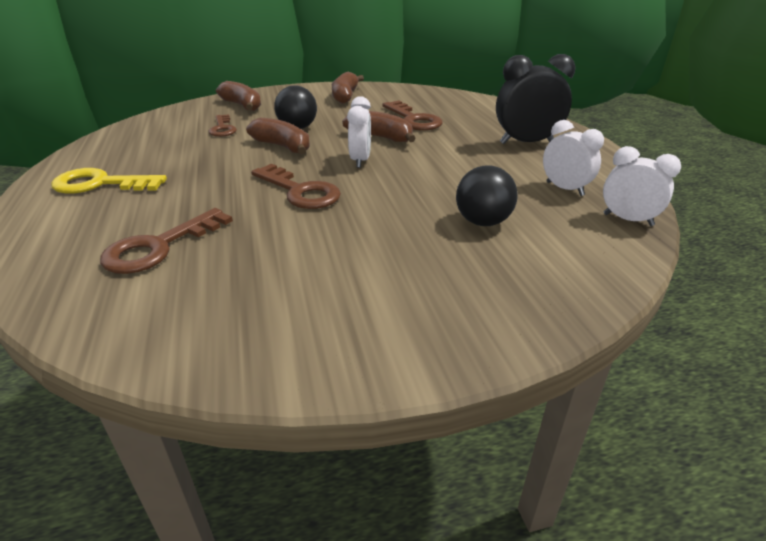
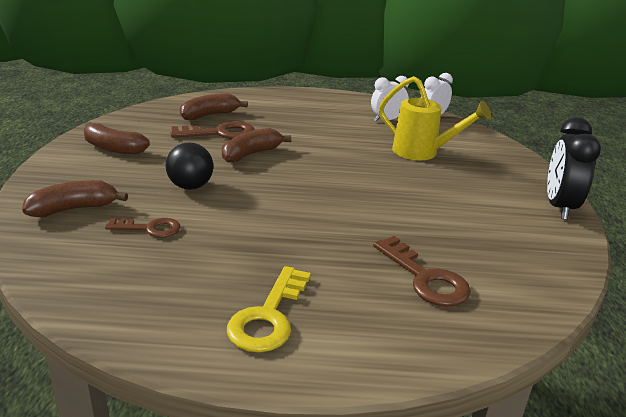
camera: 75 degrees left, 5 degrees down
(282, 146) = (237, 200): brown banana -> brown banana (210, 115)
(300, 191) = (347, 205): brown key -> none
(360, 160) = (298, 171): white clock -> none
(482, 222) = (423, 153): black ball -> yellow watering can
(526, 143) = (305, 109): black clock -> black clock (559, 207)

